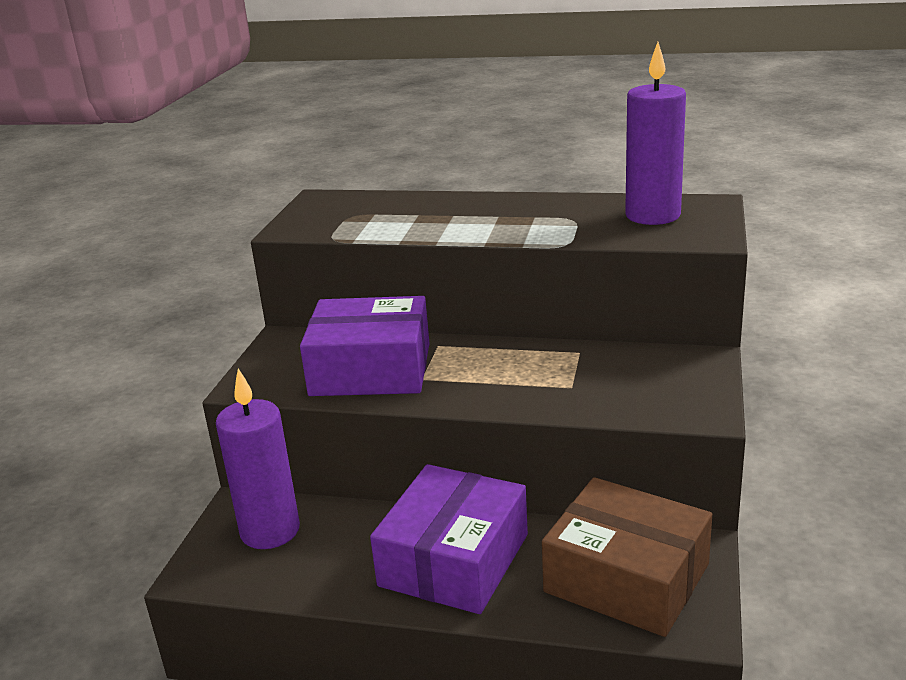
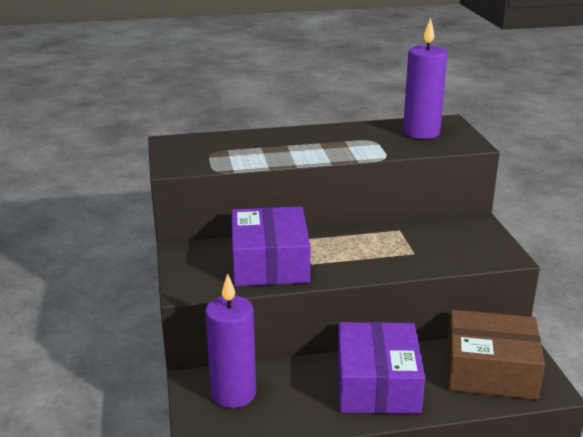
camera: 25 degrees left, 0 degrees up
(371, 369) = (269, 263): purple box -> purple box turned 75 degrees counterclockwise

